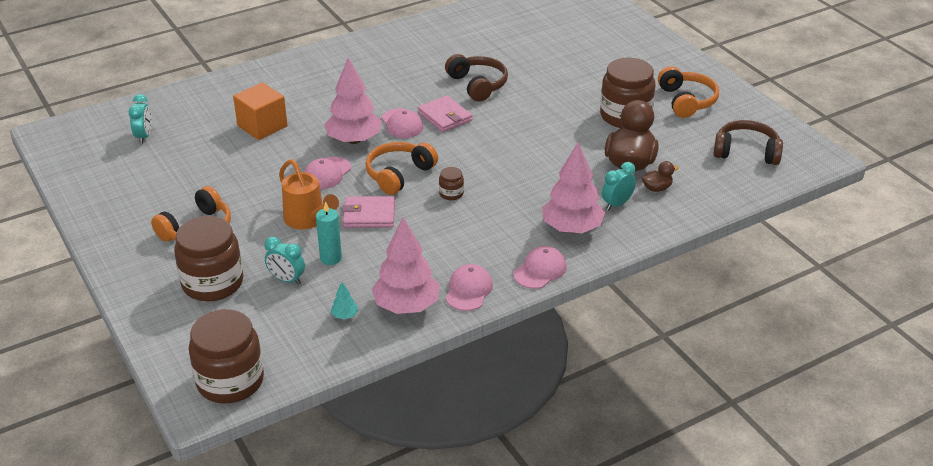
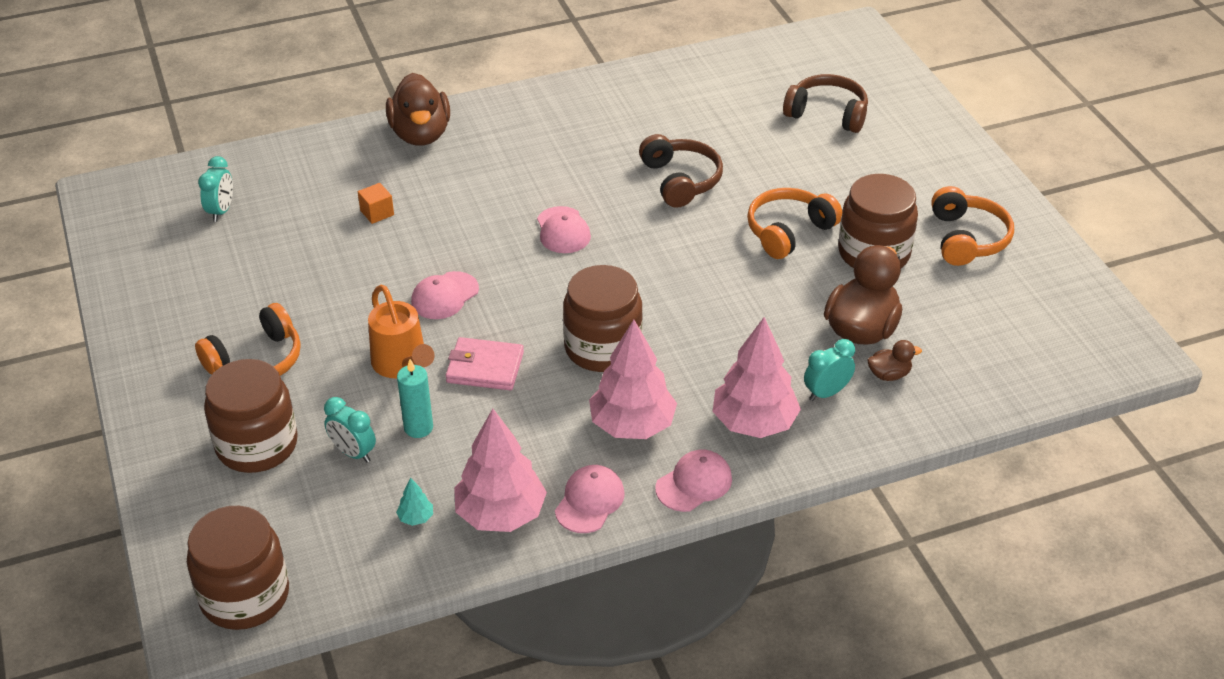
camera: 10 degrees right, 5 degrees up
(262, 126) = (377, 213): orange cube -> orange cube, size x0.52
(281, 74) = (420, 134): none -> brown duck
(354, 140) = (492, 248): pink tree -> pink tree (632, 425)
(399, 174) = (539, 309): orange headphones -> orange headphones (789, 231)
(445, 116) = (623, 225): pink wallet -> none
(451, 194) = (602, 348): brown jar -> brown jar, size x2.29
(746, 152) = (1032, 331): brown headphones -> brown headphones (827, 114)

